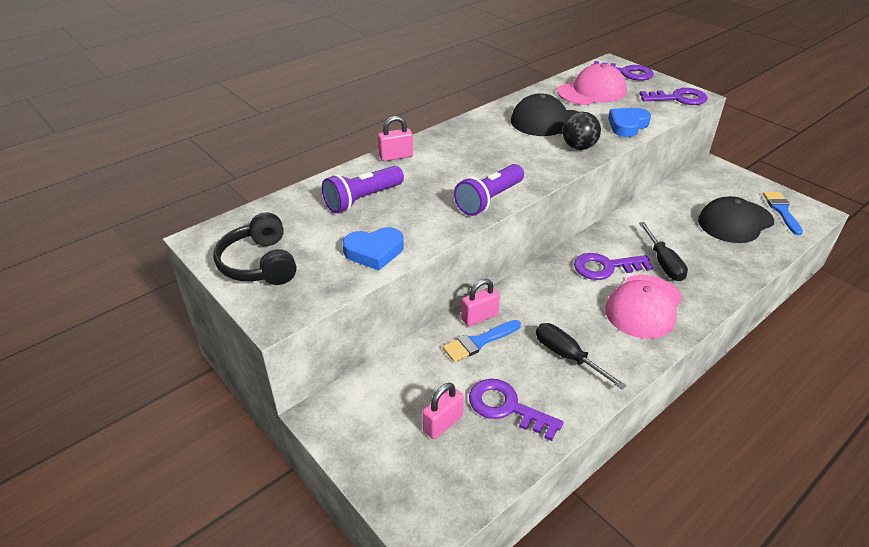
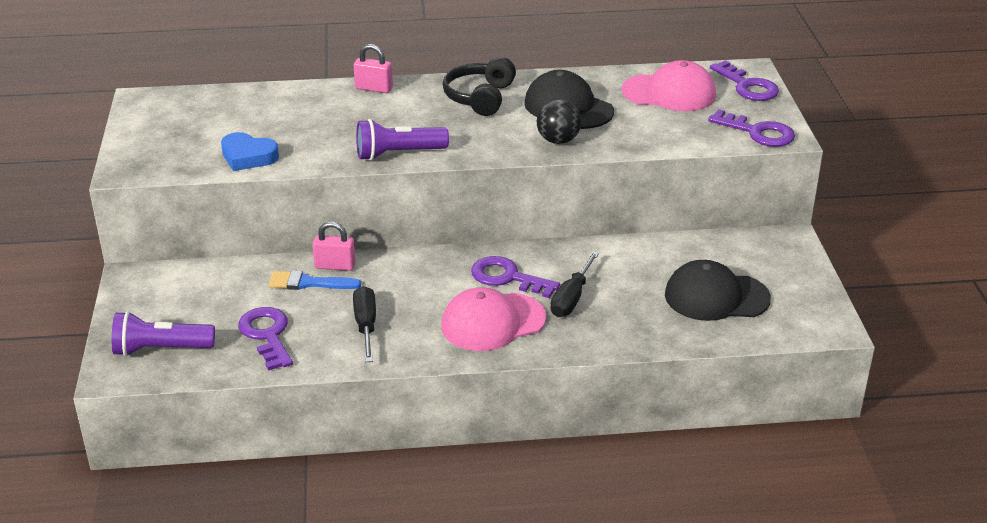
camera: 35 degrees right, 5 degrees down
(259, 264) = (157, 132): black headphones -> black headphones (480, 97)
(363, 199) = (295, 114): purple flashlight -> purple flashlight (161, 349)
(443, 423) = (206, 322): pink padlock -> none
(627, 125) = (646, 139): blue heart -> none
(781, 211) = (792, 309): blue brush -> none

